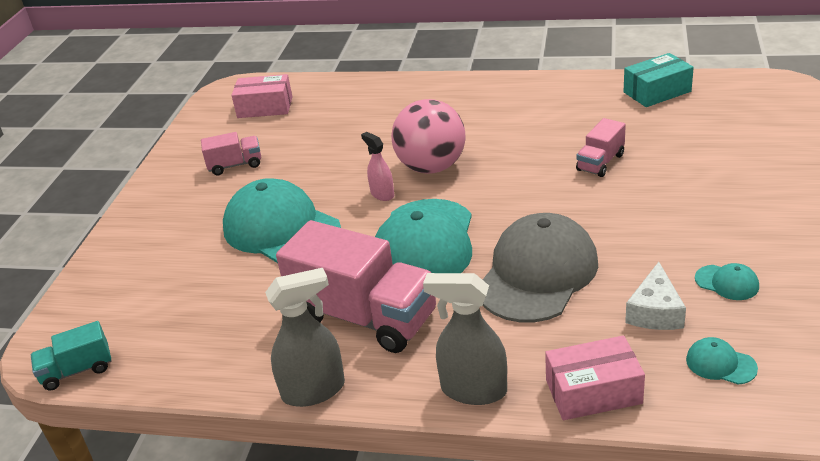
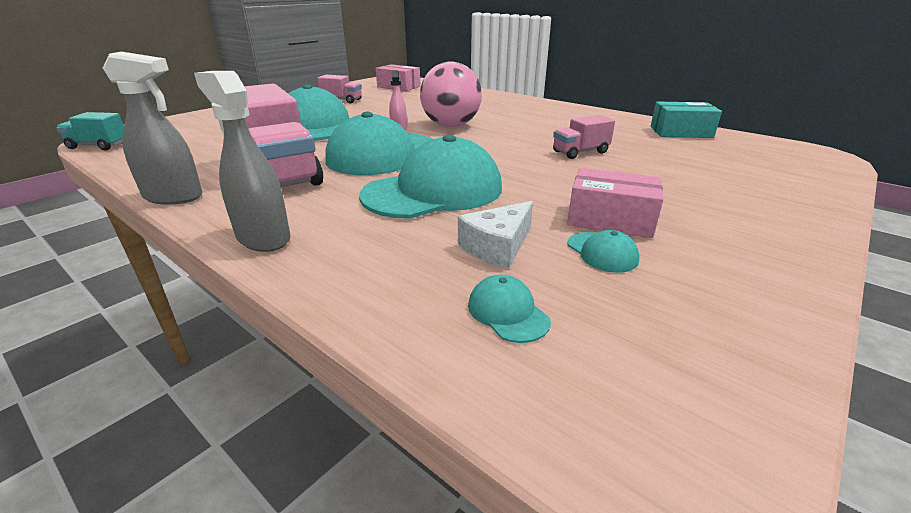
camera: 25 degrees right, 5 degrees down
(537, 274) = (433, 191): grey cap -> turquoise cap
(593, 392) = (349, 280): pink box -> pink box (610, 219)

